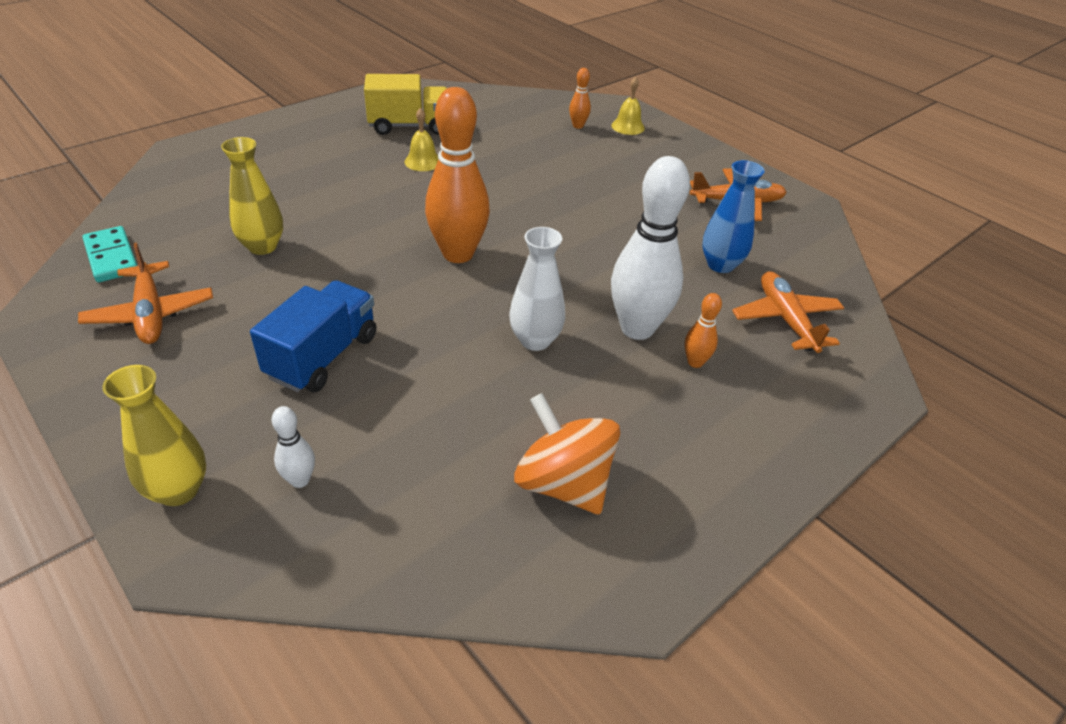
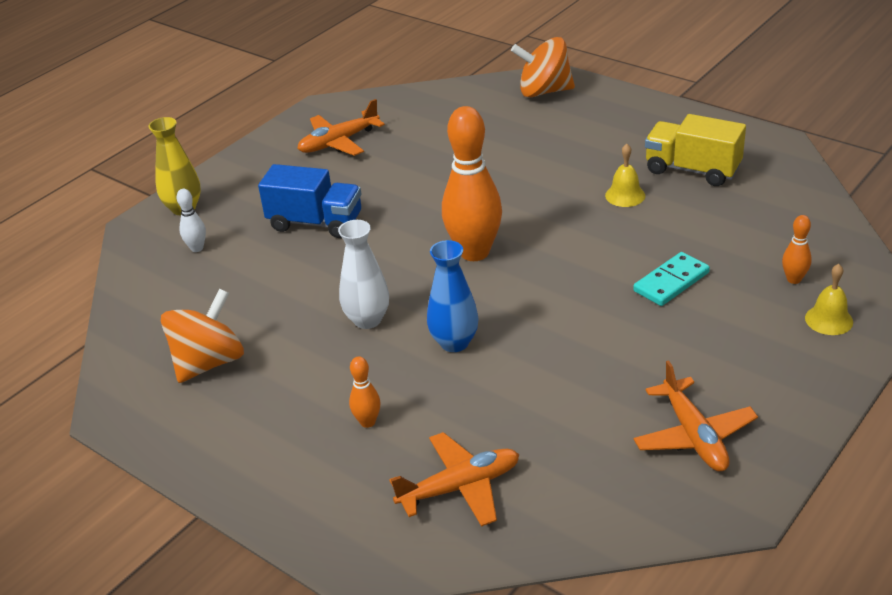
camera: 85 degrees right, 5 degrees down
(112, 257) = (395, 106): turquoise domino -> turquoise domino (671, 282)
(200, 161) = (544, 91): none -> orange spinning top
(262, 246) = (437, 157): yellow vase -> none
(409, 126) = (692, 170): yellow truck -> yellow truck turned 135 degrees clockwise
(637, 328) = (405, 378): white bowling pin -> none
(720, 265) = (542, 429): blue vase -> blue vase (454, 343)

